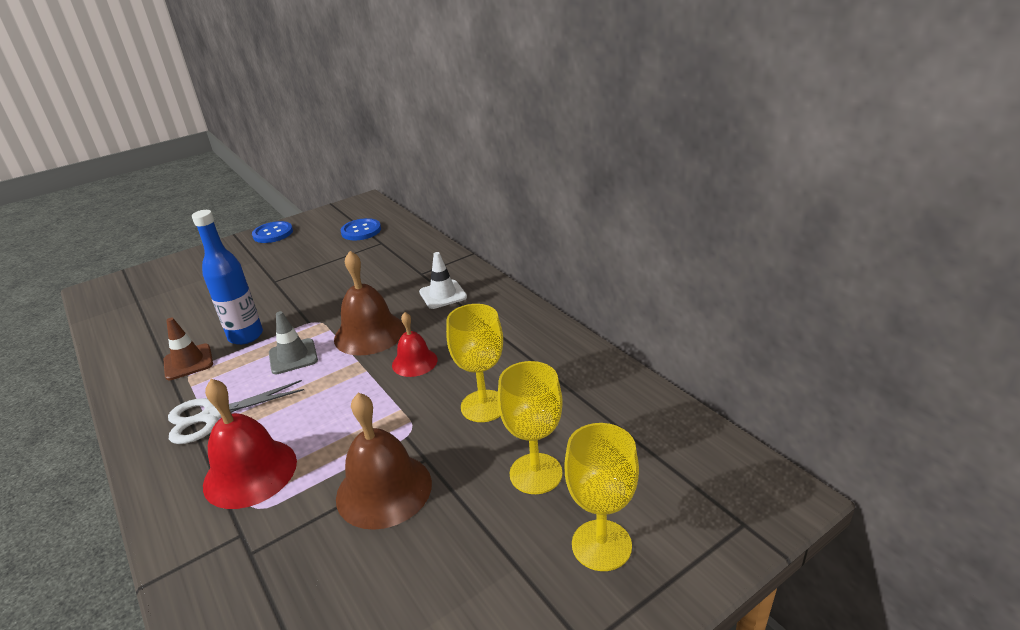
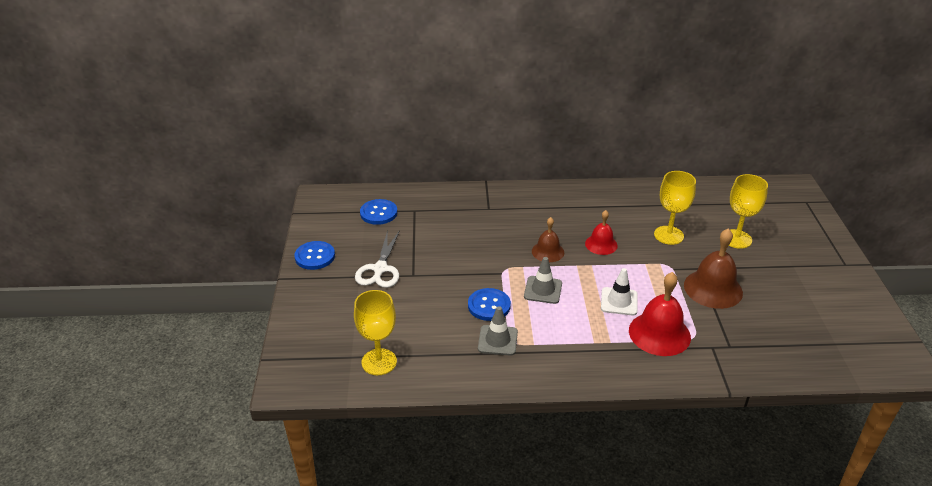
camera: 60 degrees left, 5 degrees up
(188, 362) = (497, 340): brown traffic cone -> grey traffic cone
(212, 416) = (584, 339): white scissors -> white scissors (380, 269)
(246, 336) = (489, 306): blue bottle -> blue button
(369, 333) = (548, 251): brown bell -> brown bell, size x0.60
(443, 294) = (530, 209): white traffic cone -> white traffic cone (619, 301)
(601, 545) = (795, 239): yellow goblet -> yellow goblet (379, 362)

